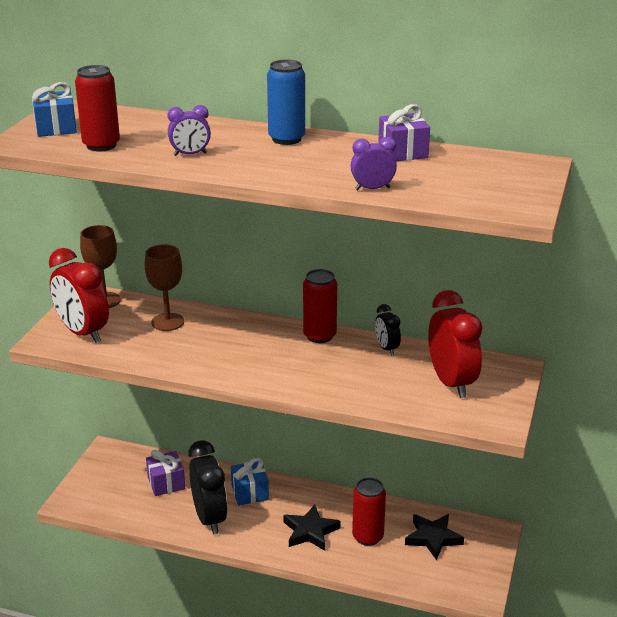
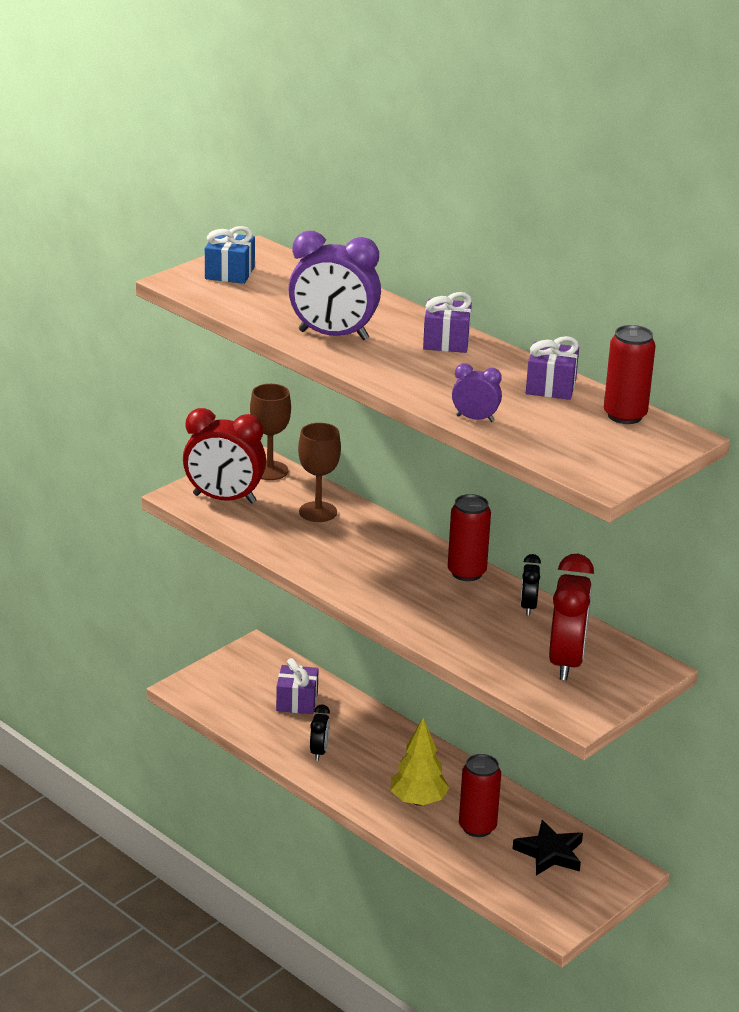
camera: 25 degrees right, 0 degrees up
(83, 333) = (224, 499): red clock -> red clock turned 60 degrees counterclockwise
(101, 145) = (256, 304): red can -> red can (625, 415)
(190, 154) = (333, 335): purple clock -> purple clock, size x1.97
(209, 518) = (319, 752): black clock -> black clock, size x0.51
(250, 492) = (380, 740): blue gift -> none
(286, 139) = (446, 341): blue can -> purple gift
(310, 531) = (418, 801): black star -> yellow tree

